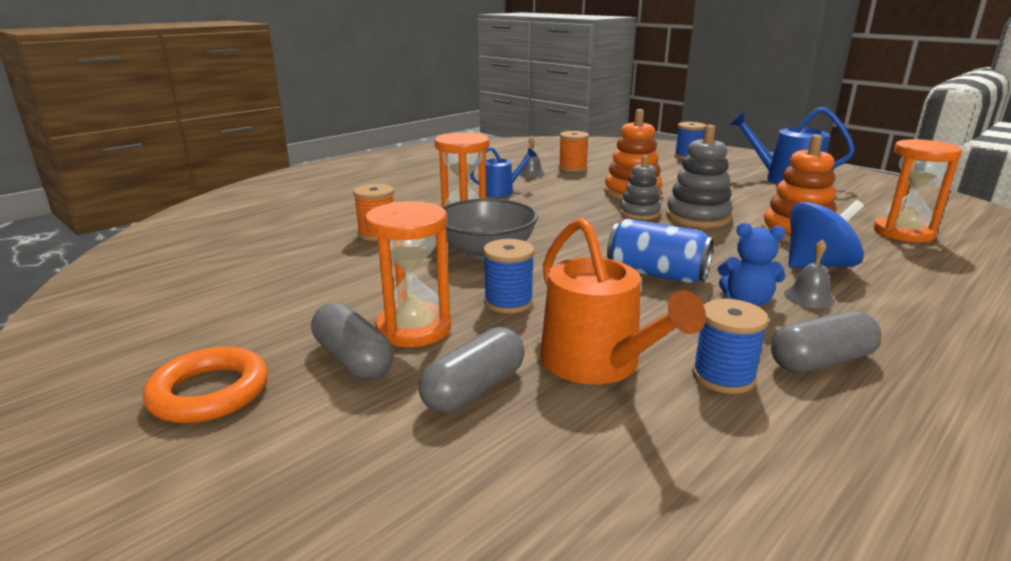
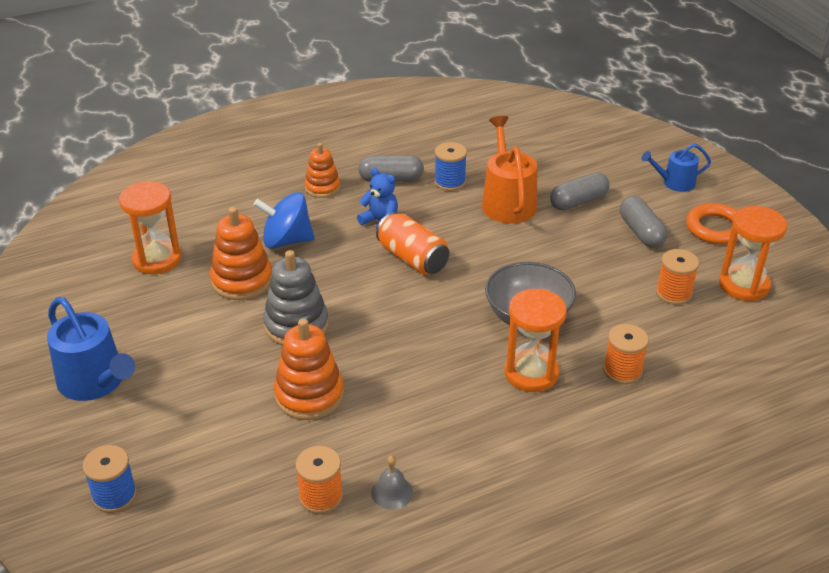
camera: 160 degrees left, 15 degrees up
(312, 295) = (673, 293): none -> orange spool
(414, 329) = (603, 246): orange hourglass -> orange hourglass (743, 285)
(501, 191) = (460, 441): blue watering can -> blue watering can (674, 183)
(508, 302) = (535, 255): blue spool -> none
(639, 213) = (344, 347): grey stacking toy -> none
(656, 274) = (412, 259): blue can -> orange can
(809, 297) = (336, 216): grey bell -> none
(891, 327) = (322, 187): none -> orange stacking toy

